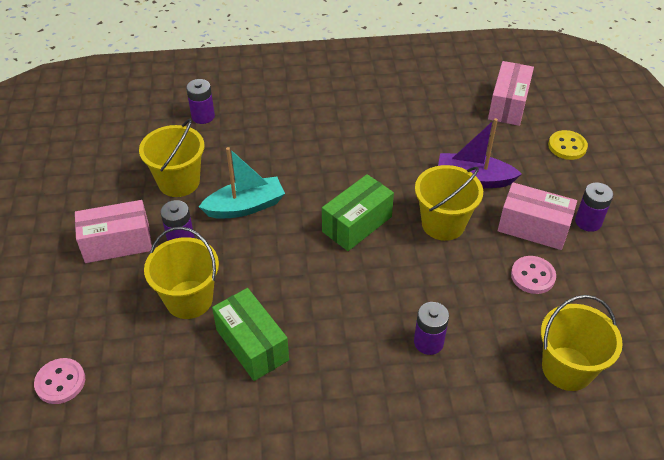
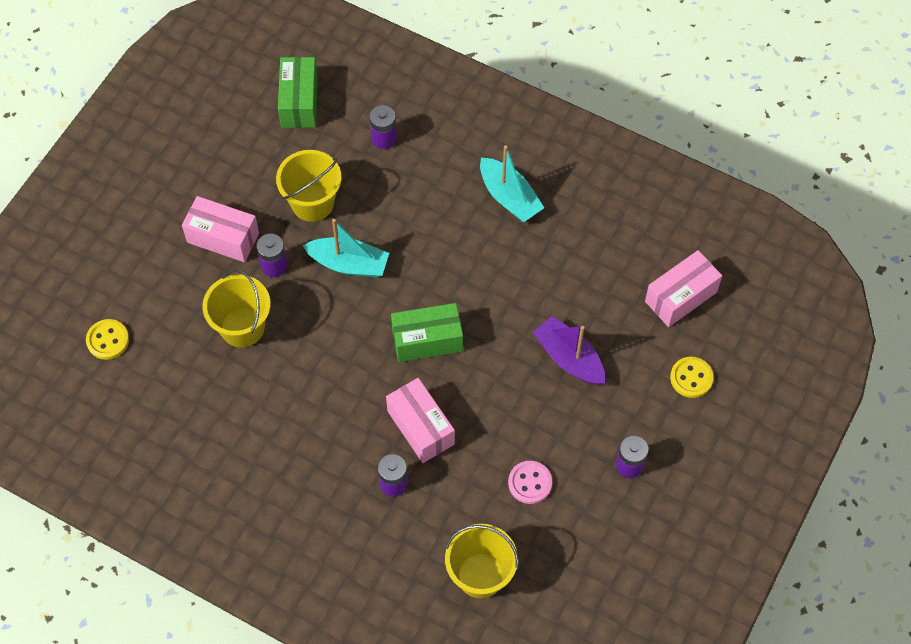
camera: 35 degrees right, 15 degrees up
(60, 382) = (108, 340): pink button -> yellow button
(252, 345) = (261, 398): green box -> green box (299, 102)
(332, 107) = (509, 197): none -> turquoise boat
(443, 224) = (500, 386): yellow bucket -> none
(533, 228) = (574, 440): pink box -> pink box (420, 427)

